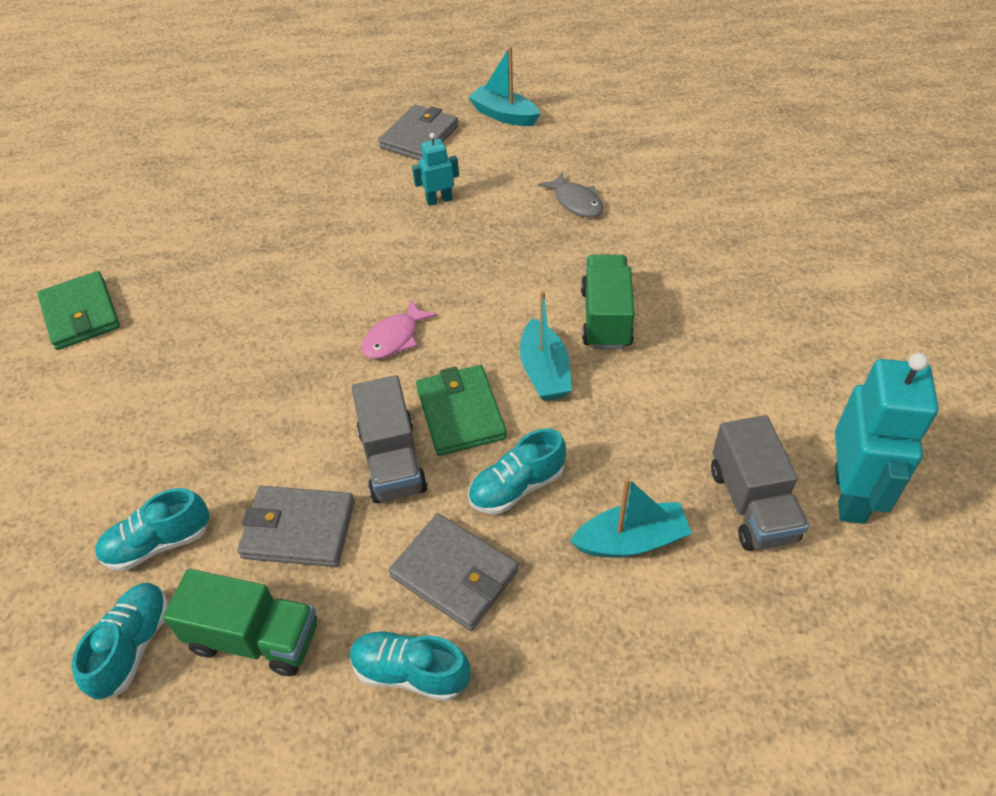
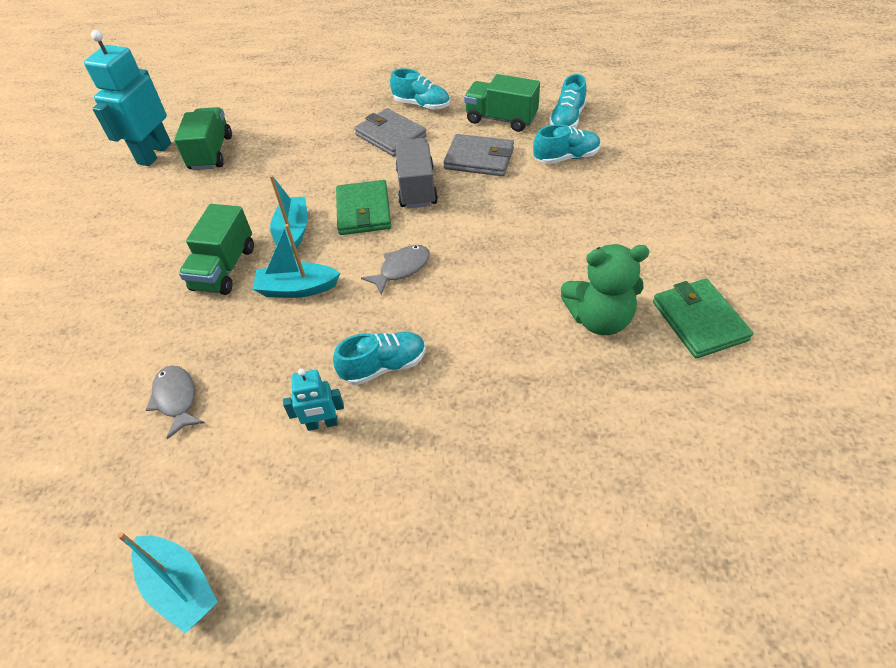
camera: 170 degrees left, 0 degrees up
(181, 306) = (599, 319): none -> green teddy bear
(394, 338) = (401, 269): pink fish -> grey fish
(419, 137) = (316, 554): grey wallet -> none
(516, 487) = (341, 169): turquoise shoe -> turquoise shoe (384, 366)
(631, 540) = (288, 142): turquoise boat -> turquoise boat (297, 289)
(752, 504) = (211, 153): grey truck -> green truck

